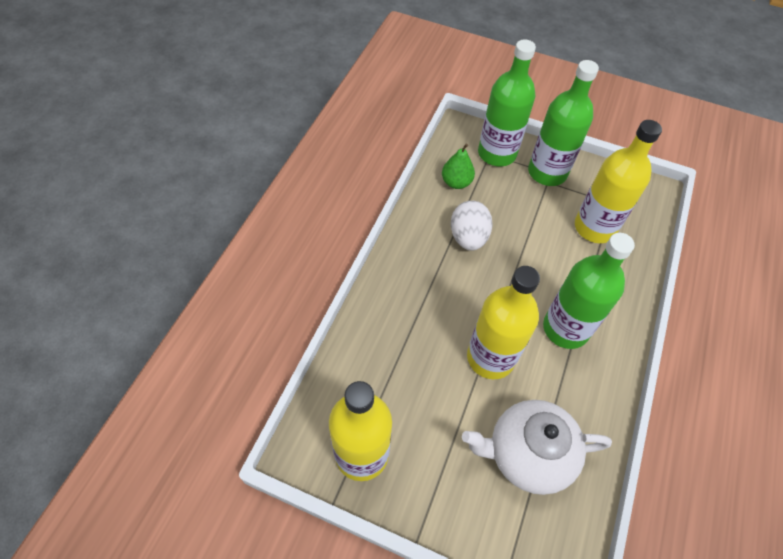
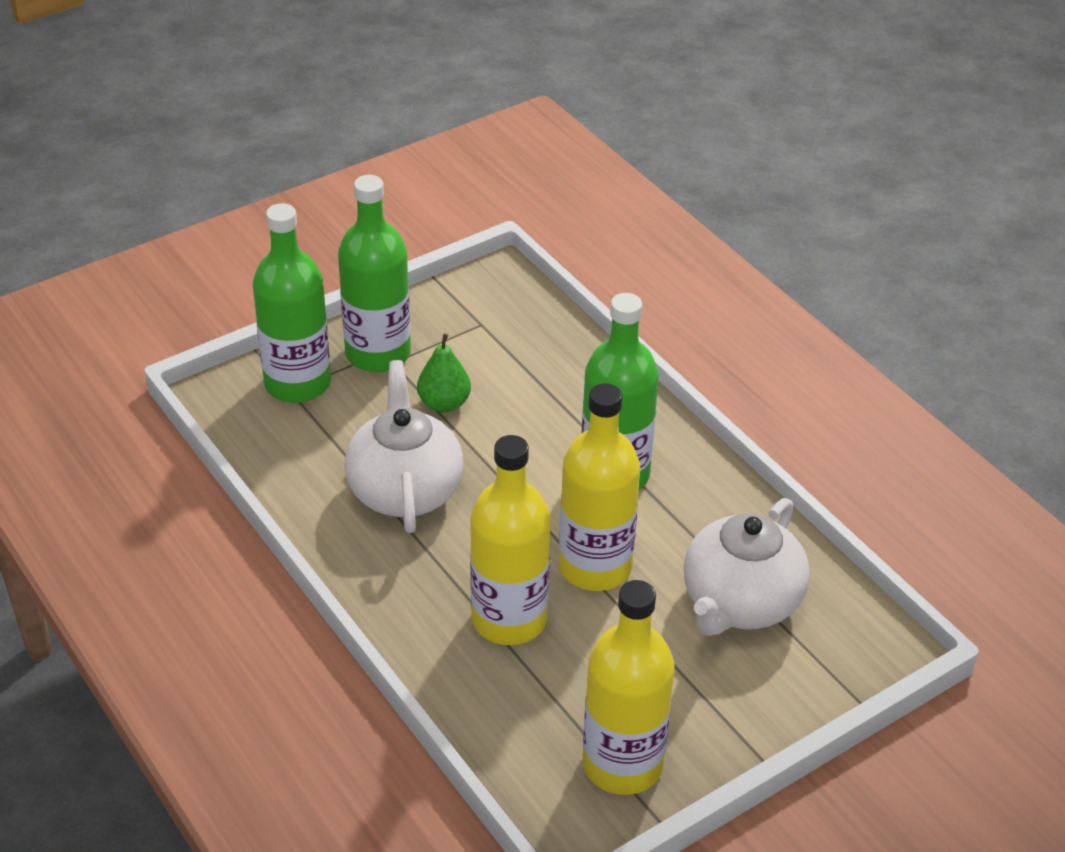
camera: 55 degrees left, 15 degrees down
(456, 182) = (305, 452): green pear -> green pear (444, 403)
(468, 237) = (405, 490): white egg -> white teapot
(594, 227) = (502, 362): yellow bottle -> yellow bottle (509, 619)

